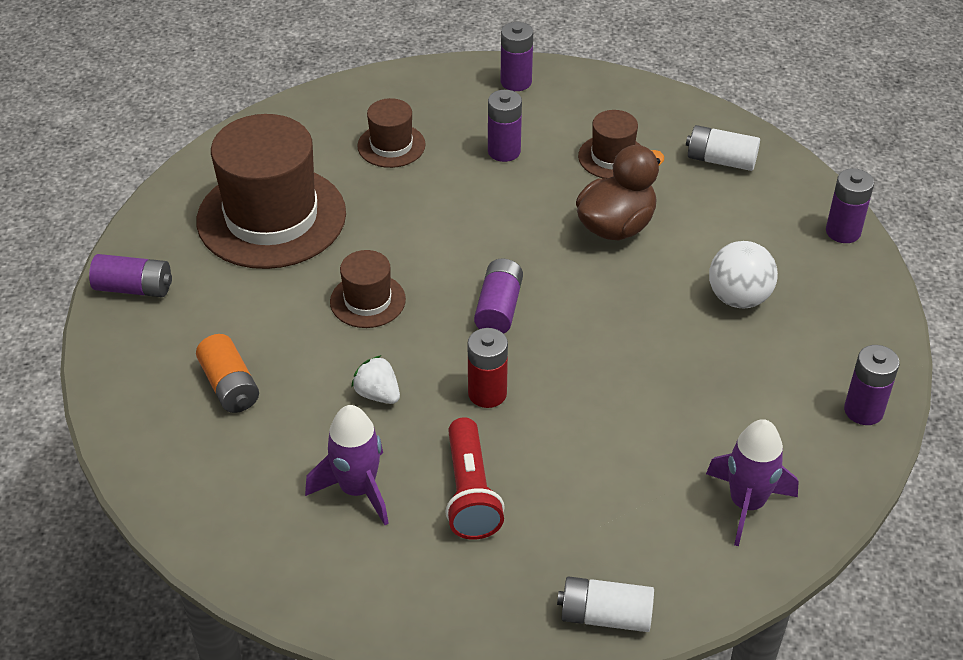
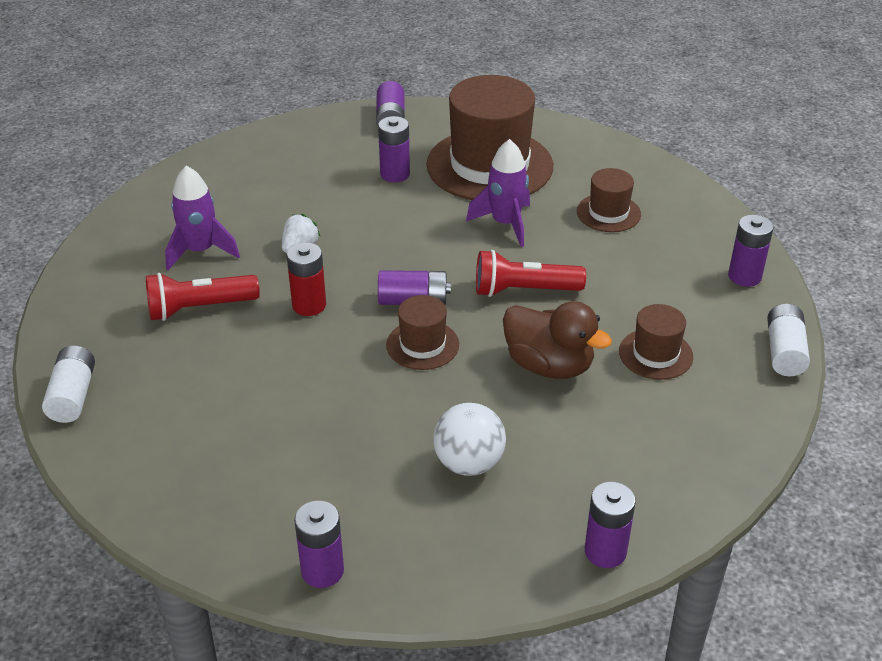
camera: 80 degrees right, 5 degrees down
(230, 386) = (298, 177): orange battery -> none
(367, 301) = (404, 227): brown hat -> brown hat (422, 345)
(501, 225) = (523, 290): none -> red flashlight
(504, 151) = (631, 280): purple battery -> purple battery (395, 174)
(721, 160) = (688, 439): white battery -> white battery (784, 352)
(746, 504) = (192, 480): purple rocket -> purple rocket (505, 223)

